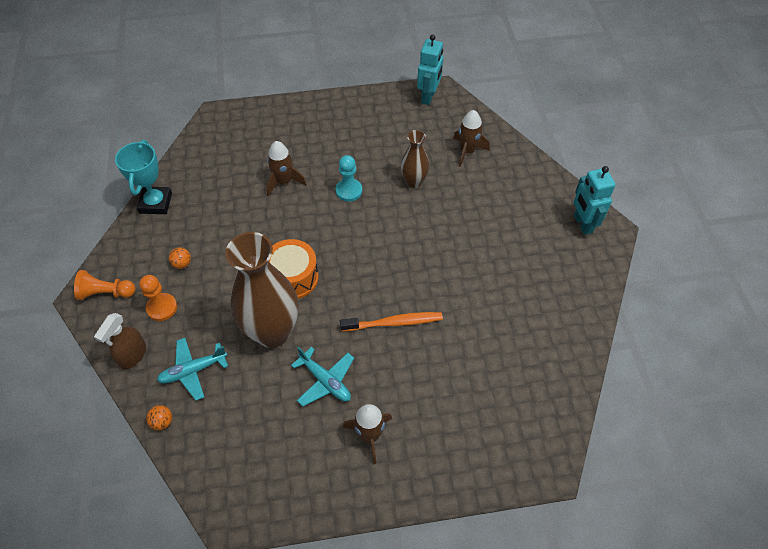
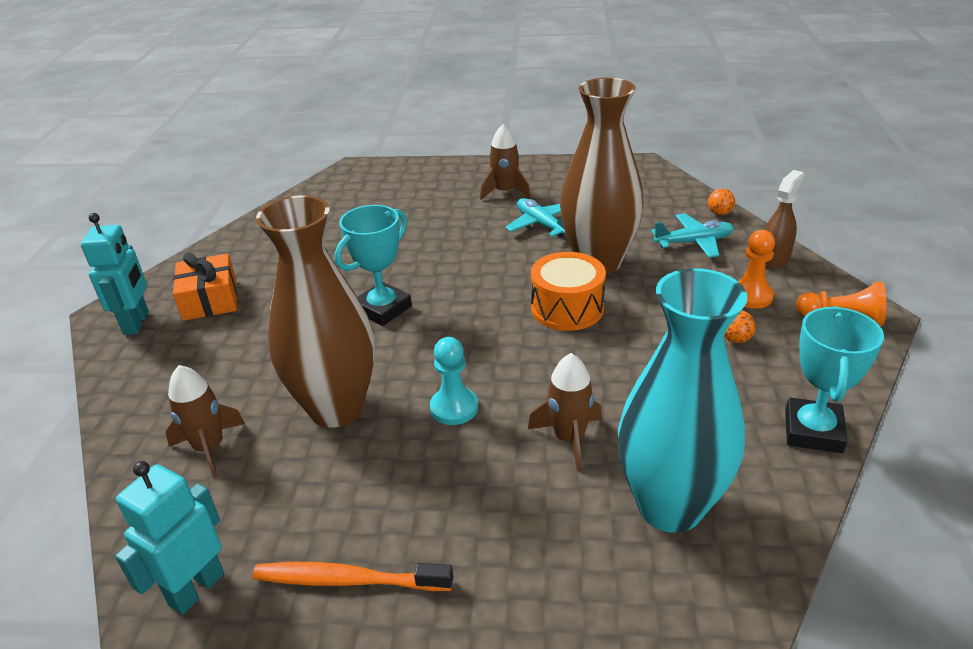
camera: 165 degrees left, 20 degrees down
(234, 155) = (670, 506): none -> turquoise vase
(394, 322) = (448, 258): orange toothbrush -> orange toothbrush (348, 580)
(414, 181) = (336, 408): brown vase -> brown vase, size x1.95
(421, 259) = (383, 309): none -> turquoise trophy
(550, 252) = (210, 299): none -> orange gift

